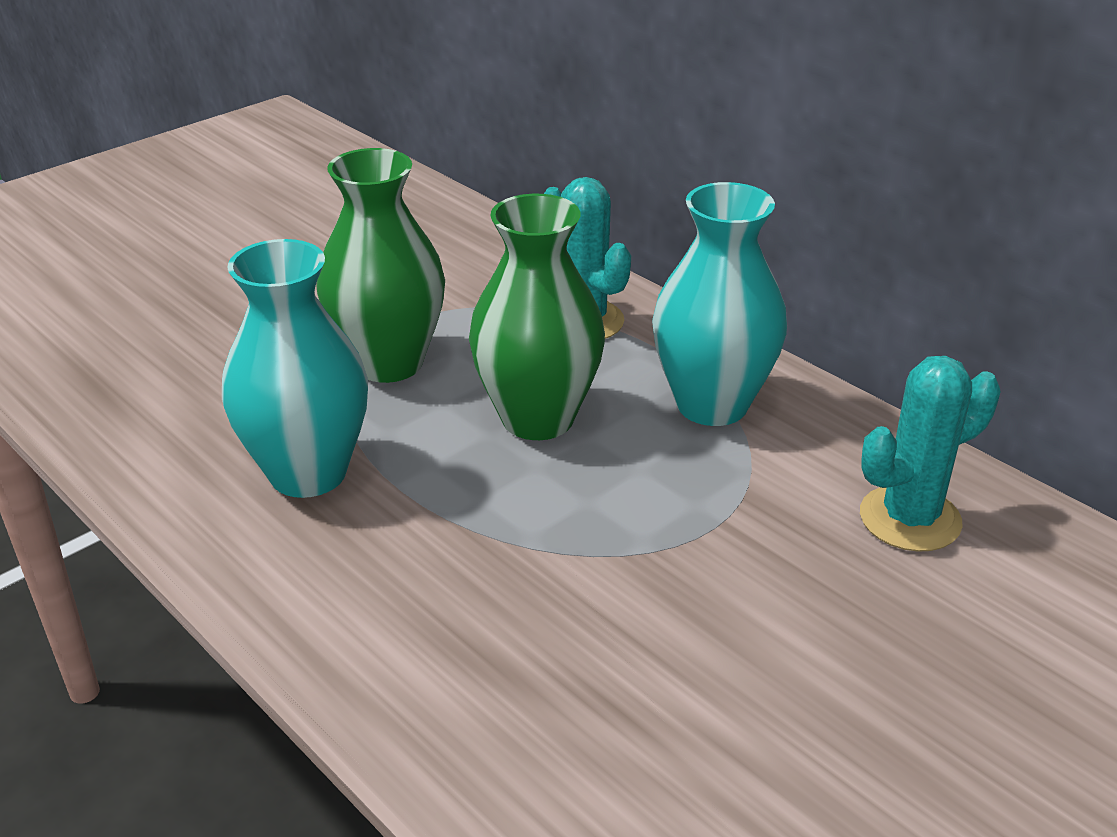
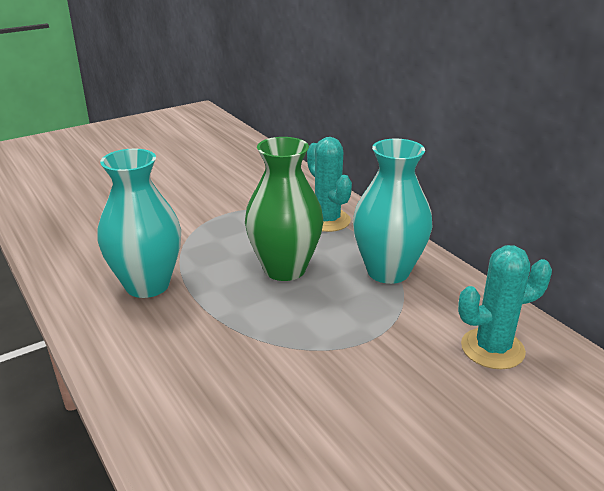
camera: 10 degrees right, 5 degrees down
(388, 363) = (212, 232): green vase -> none

